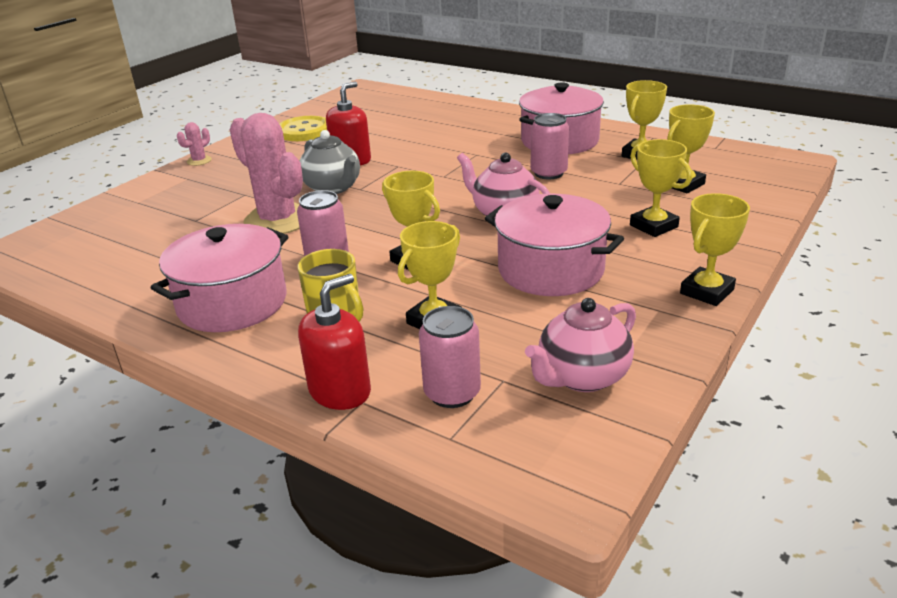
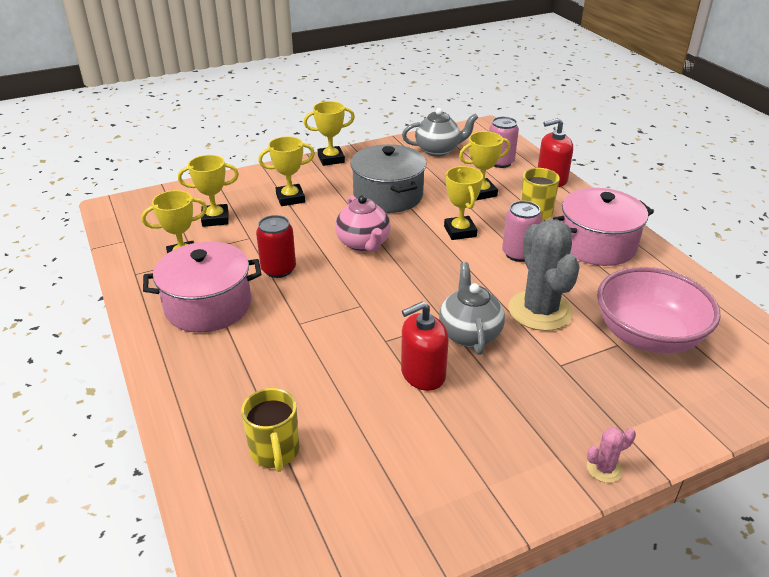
camera: 150 degrees left, 5 degrees up
(165, 234) = (647, 336): none -> pink bowl
(277, 220) = (540, 311): pink cactus -> grey cactus
(304, 131) = (437, 481): yellow button -> none
(409, 114) = (275, 451): none -> yellow mug
(548, 173) = (278, 269): pink can -> red can
(551, 270) = (388, 196): pink pot -> grey pot
(582, 377) = (438, 150): pink teapot -> grey teapot
(653, 226) = (290, 198): yellow trophy -> yellow trophy turned 75 degrees clockwise

